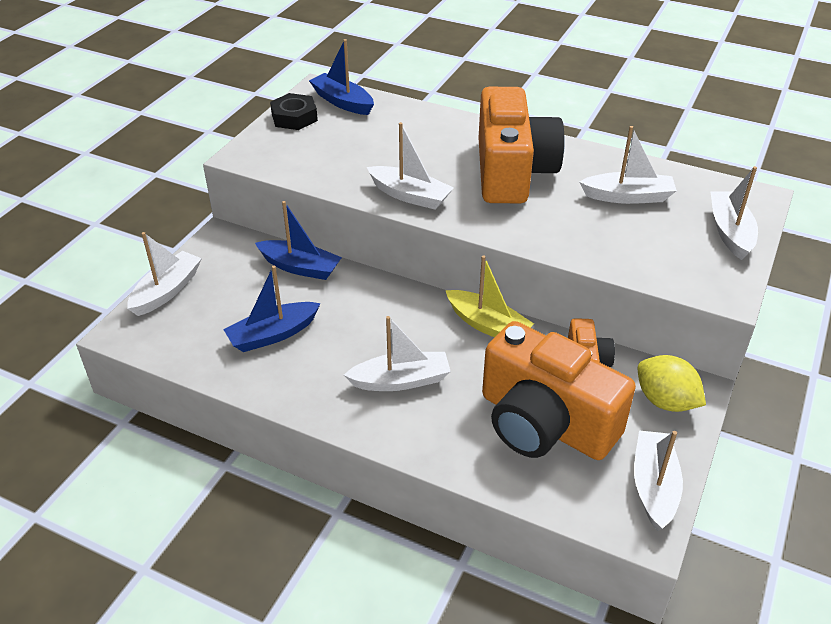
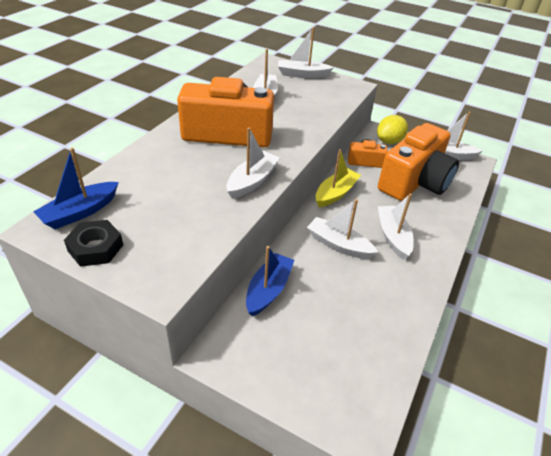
camera: 90 degrees left, 0 degrees up
(167, 291) = (298, 397): white boat -> white boat (338, 245)
(273, 335) = (355, 307): blue boat -> none

